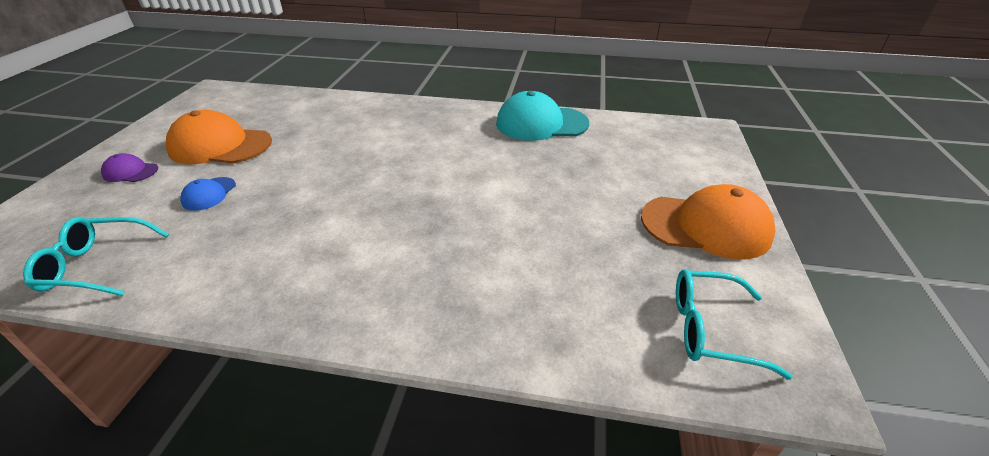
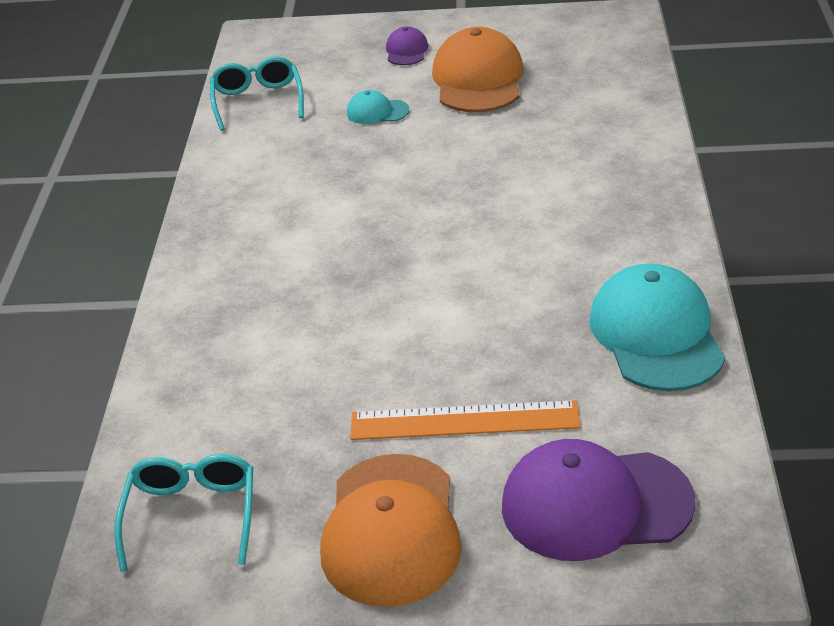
camera: 85 degrees right, 0 degrees up
(209, 194) = (377, 112): blue cap -> turquoise cap
(605, 190) = (464, 421): none -> orange ruler
(673, 156) = (595, 504): none -> purple cap

